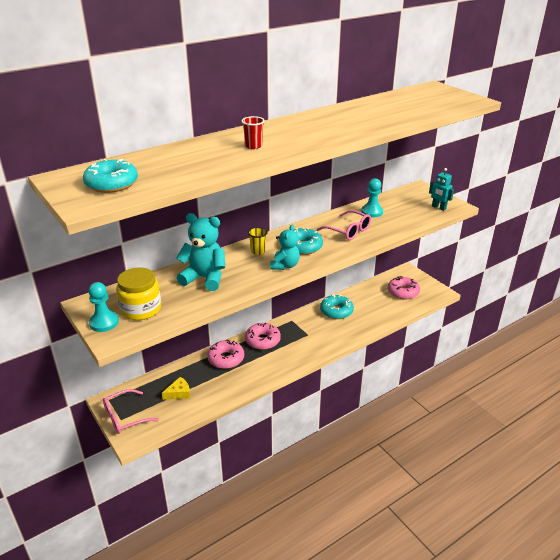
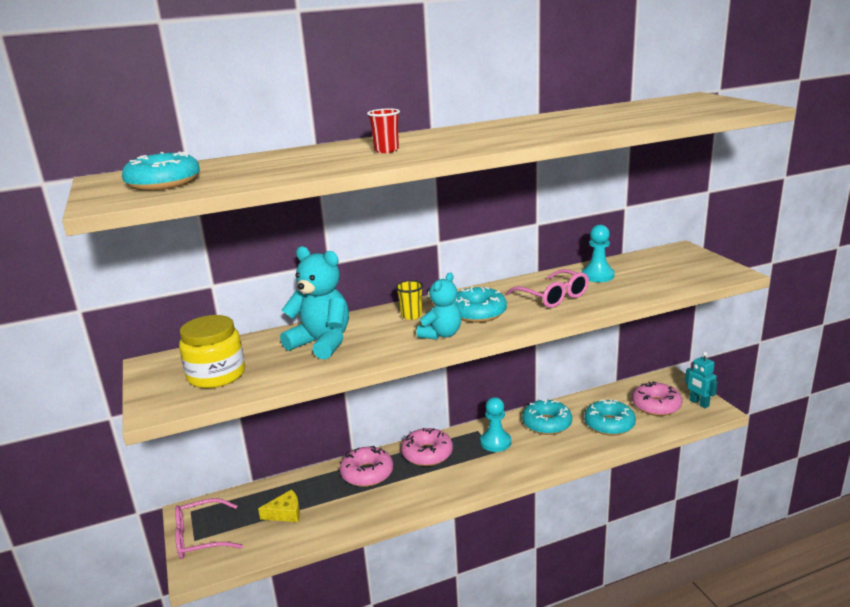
camera: 15 degrees right, 10 degrees down
(104, 322) = (159, 388): turquoise pawn -> turquoise pawn (495, 442)
(376, 308) = (609, 424): none -> turquoise donut
(438, 207) = (704, 274): turquoise robot -> turquoise robot (699, 403)

